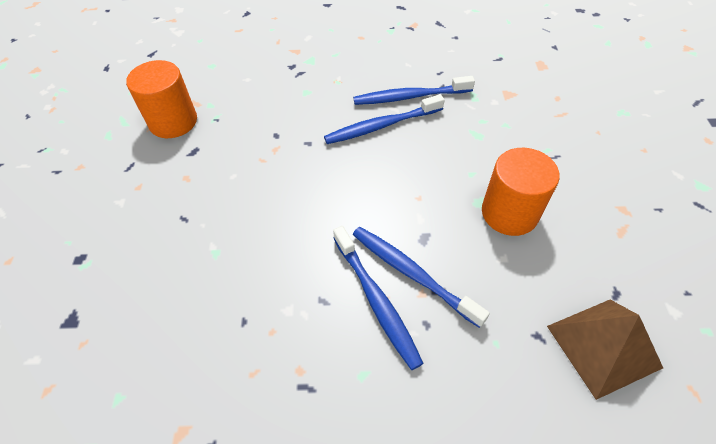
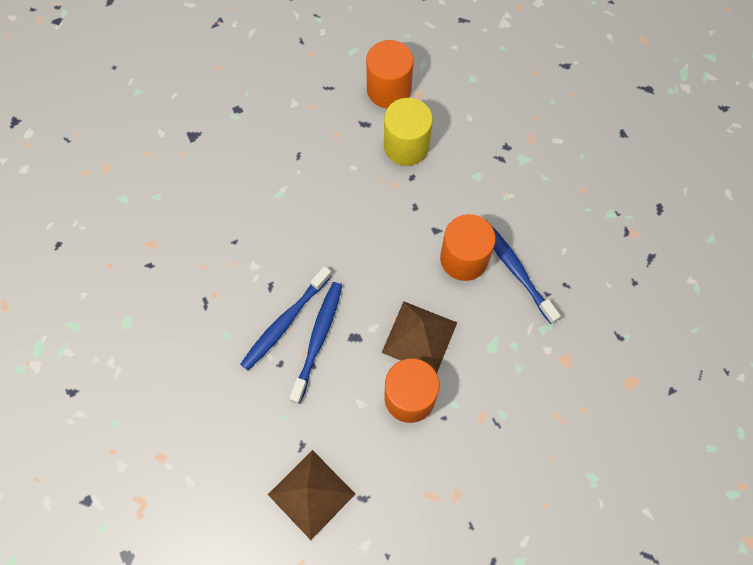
camera: 65 degrees right, 15 degrees up
(241, 128) = (406, 146): none -> yellow cylinder
(381, 126) = (464, 258): blue toothbrush -> orange cylinder
(447, 184) = (419, 337): none -> brown pyramid

